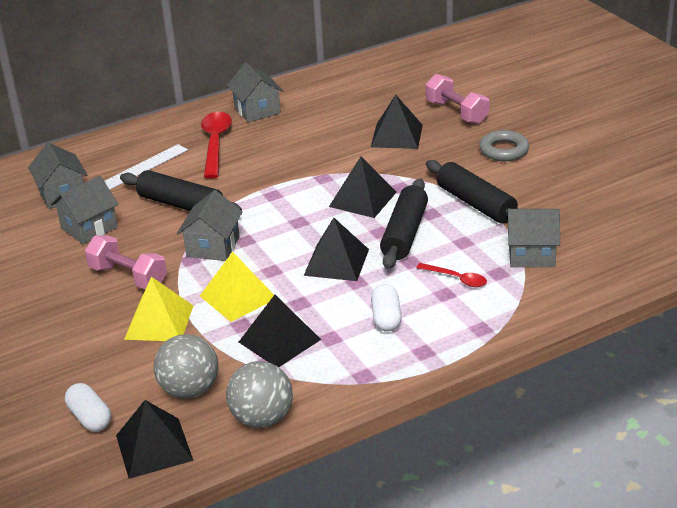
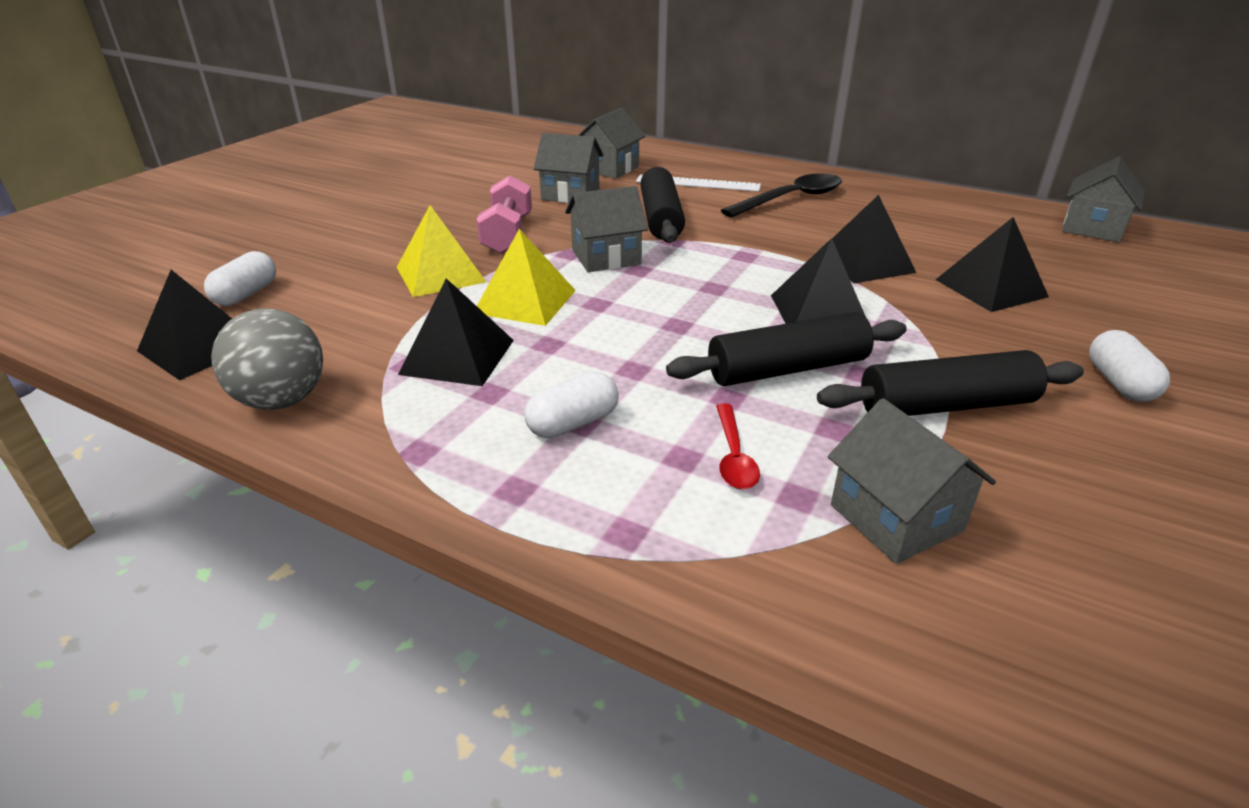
camera: 55 degrees right, 0 degrees up
(190, 390) = (322, 332): grey ball -> none
(215, 144) = (791, 199): red spoon -> black spoon
(257, 110) = (885, 198): grey house -> grey house (1092, 228)
(336, 262) = (661, 340): black pyramid -> black pyramid (864, 263)
(456, 112) = (1126, 311): pink dumbbell -> none
(476, 204) = (946, 406): black rolling pin -> black rolling pin turned 60 degrees clockwise
(504, 150) = (1119, 383): grey ring -> white capsule

